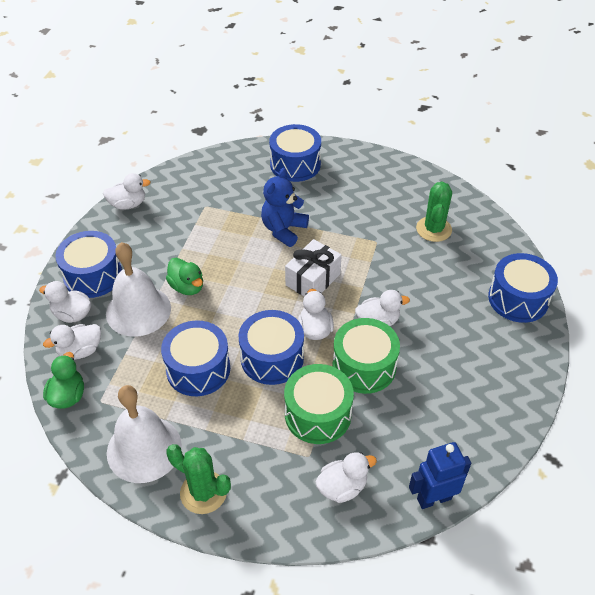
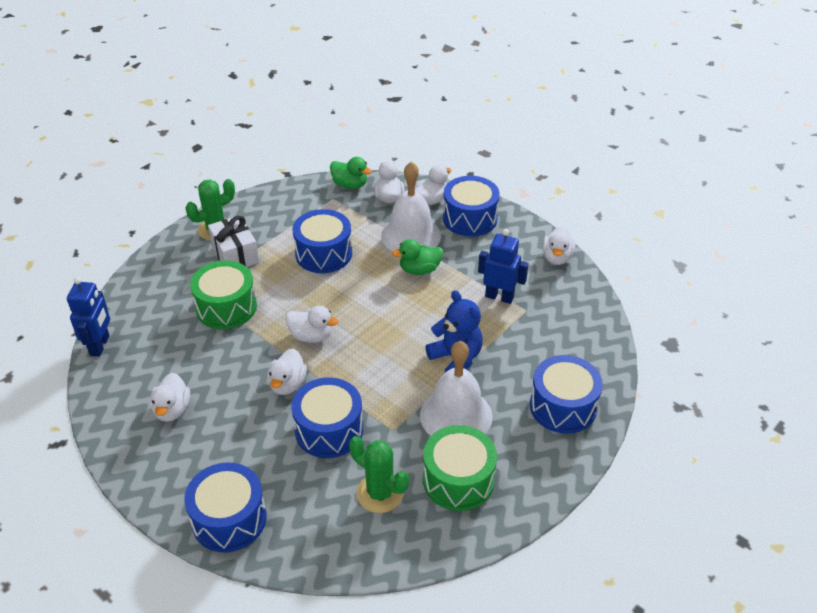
camera: 115 degrees right, 5 degrees down
(144, 449) = (274, 210): white bell -> white bell (456, 415)
(197, 225) = (499, 297): none -> blue robot
(272, 358) = (302, 299): blue drum -> blue drum (329, 430)
(313, 279) = (372, 357): white gift -> white gift (235, 254)
(342, 487) = (156, 298): white duck -> white duck (172, 410)
(364, 366) = (247, 354): green drum -> green drum (458, 480)

